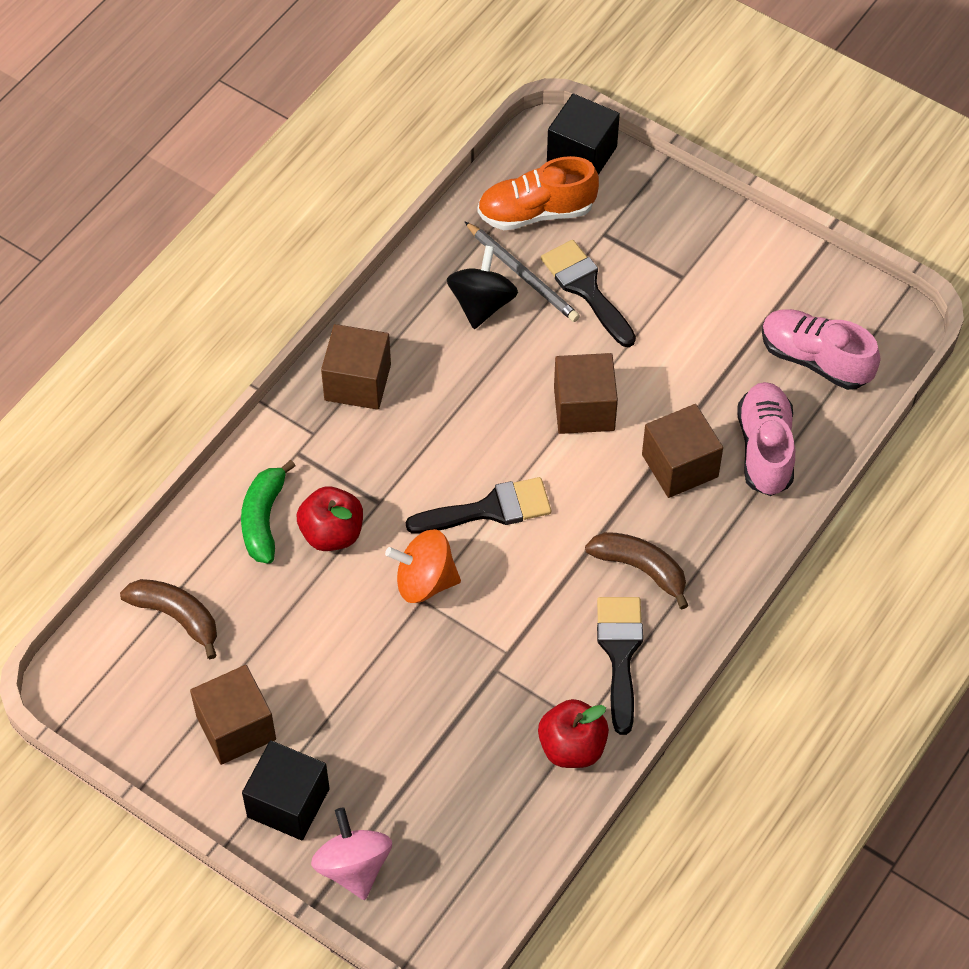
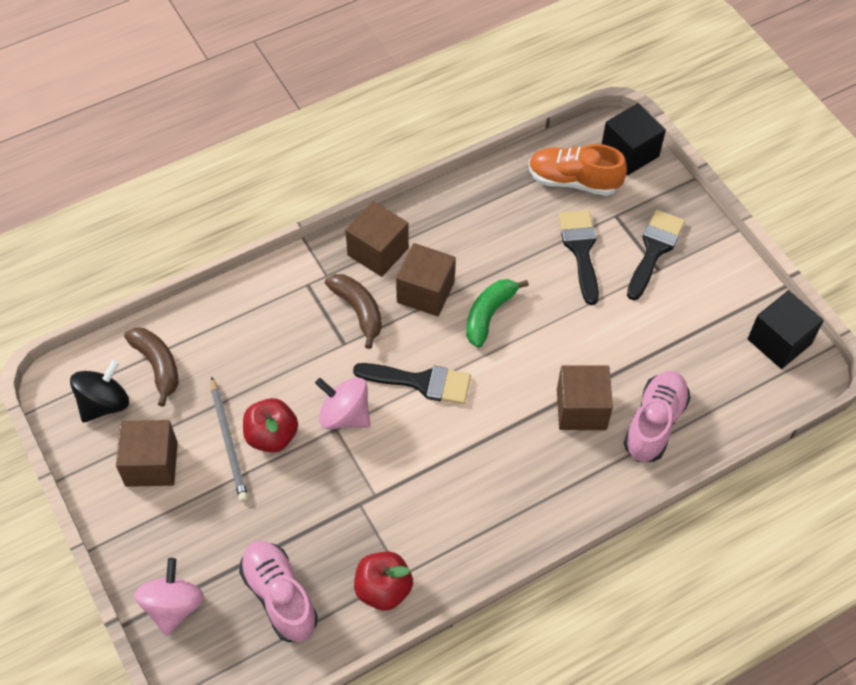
camera: 25 degrees right, 0 degrees up
(263, 519) = (257, 322): green banana -> green banana (489, 314)
(288, 803) = (155, 536): black cube -> black cube (779, 341)
(332, 533) = (298, 352): red apple -> red apple (271, 436)
(424, 581) = (344, 415): orange spinning top -> pink spinning top
(482, 304) = (498, 231): black spinning top -> black spinning top (104, 403)
(523, 275) = (539, 222): grey pencil -> grey pencil (229, 441)
(584, 409) = (531, 337): brown cube -> brown cube (425, 292)
(620, 654) = (458, 533): black brush -> black brush (654, 250)
(640, 569) = (509, 475): brown banana -> brown banana (358, 311)
(815, 359) = (729, 371): pink shoe -> pink shoe (279, 596)

